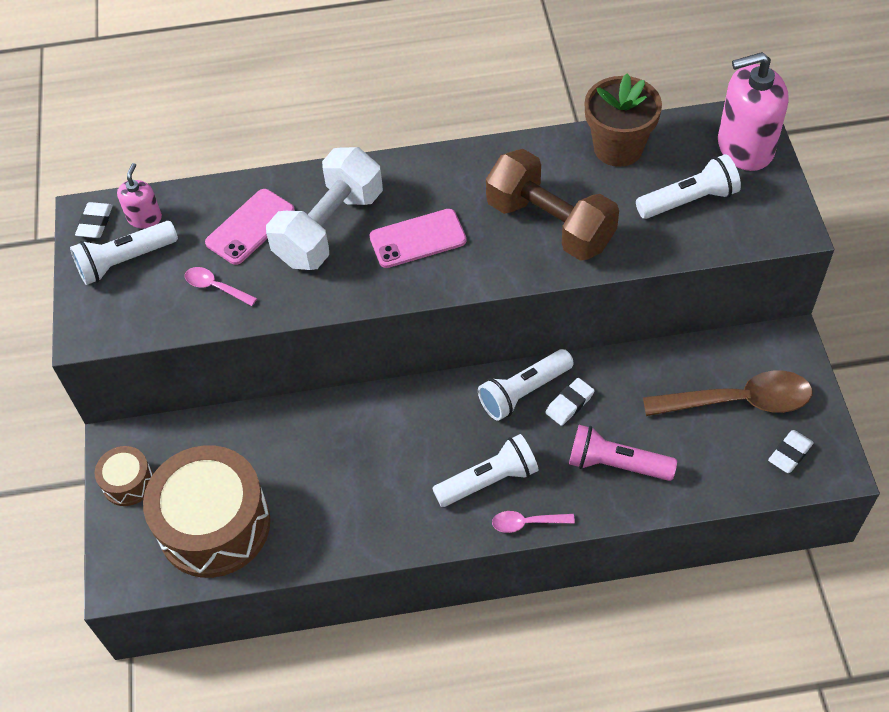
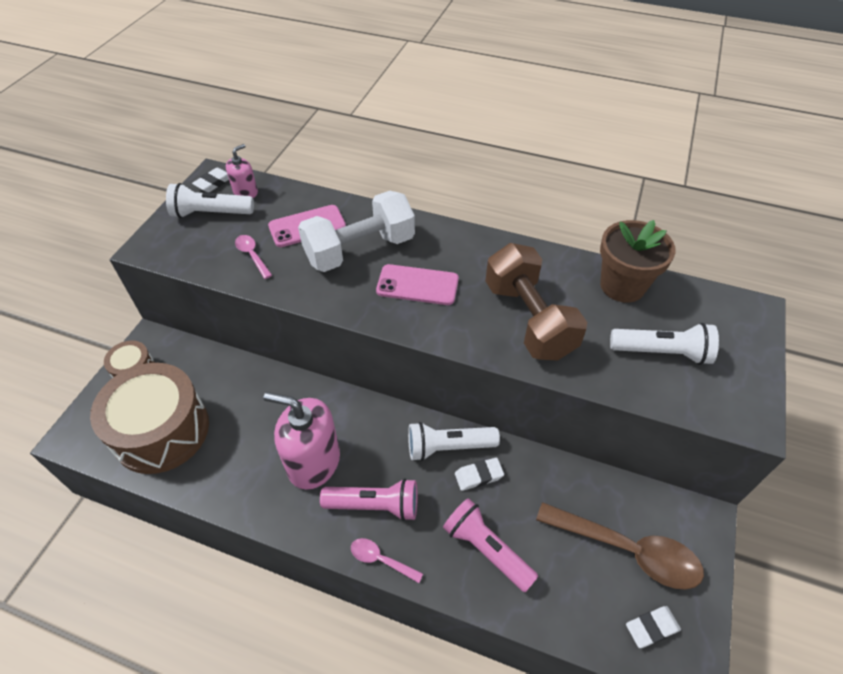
camera: 25 degrees right, 5 degrees down
(489, 480) = (375, 505): white flashlight -> pink flashlight
(745, 147) = (738, 330): pink soap dispenser -> pink soap dispenser (313, 462)

